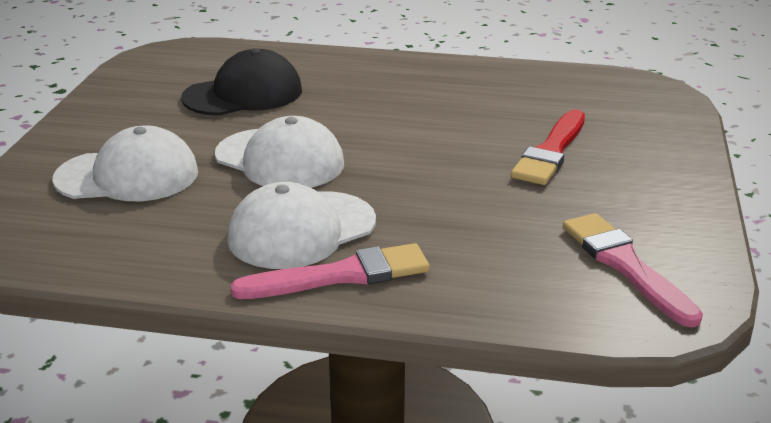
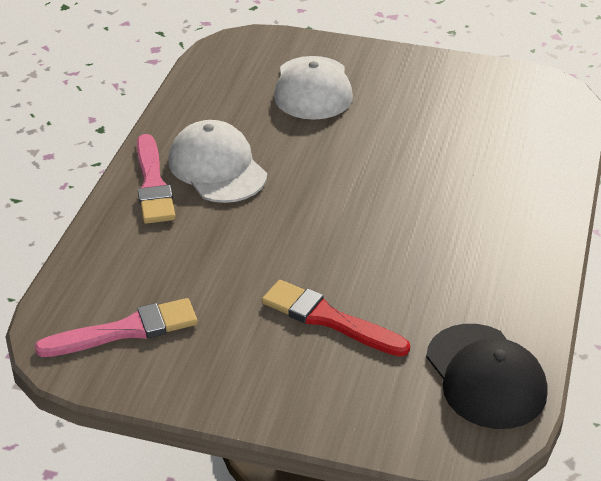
camera: 95 degrees right, 10 degrees up
(243, 94) = (462, 137): black cap -> black cap (485, 376)
(280, 159) = (331, 158): white cap -> none

